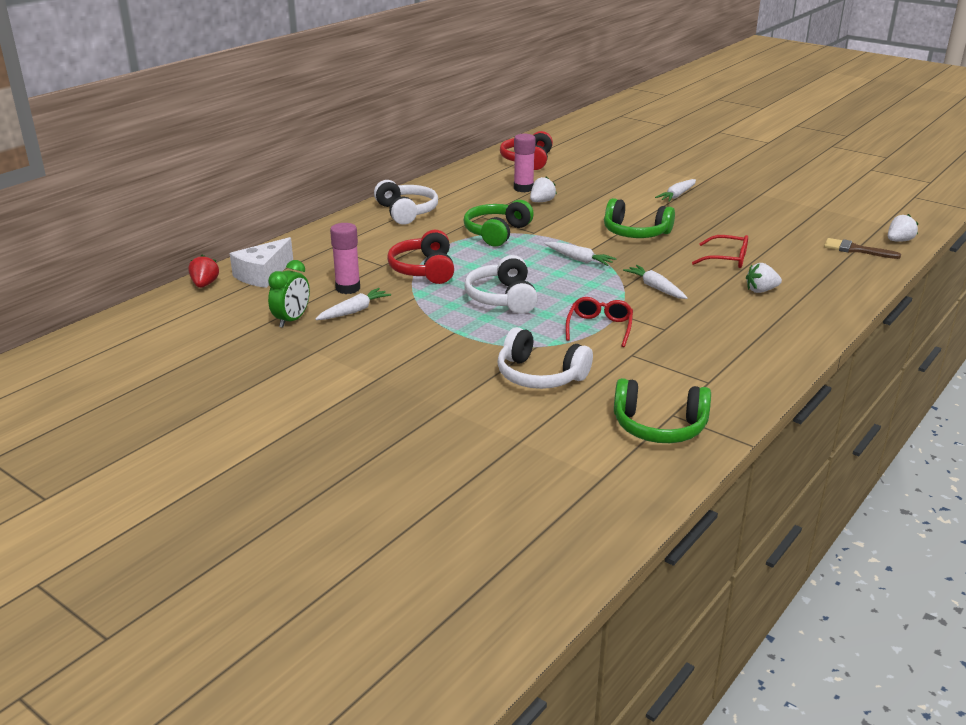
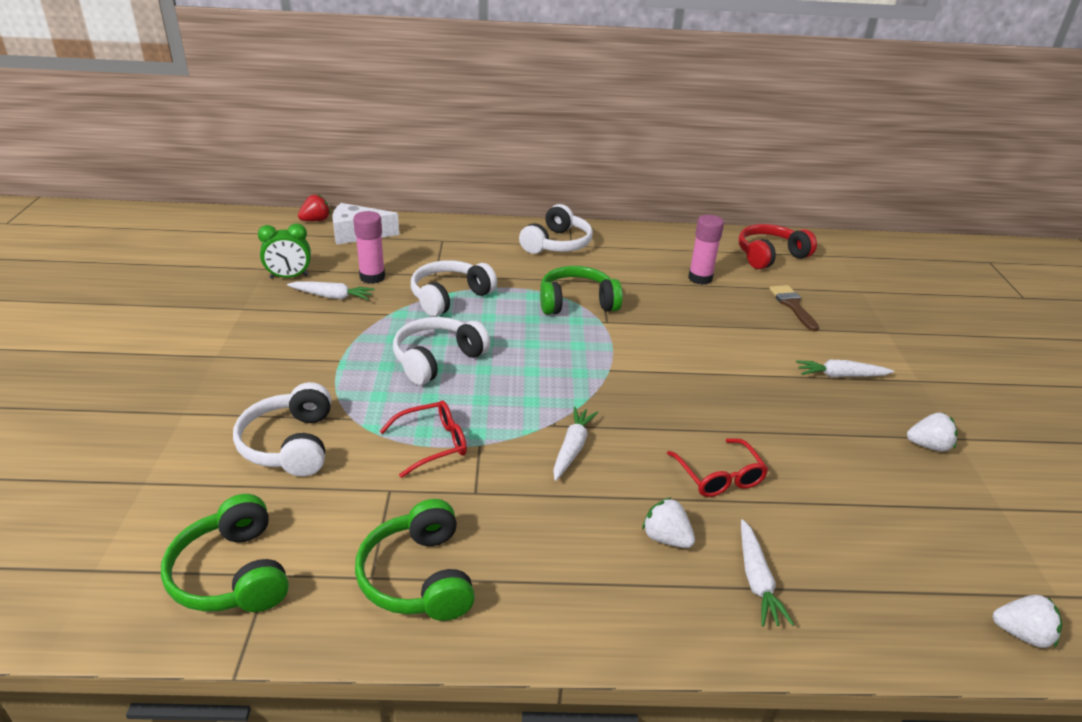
camera: 50 degrees right, 5 degrees up
(424, 270) = (449, 297): red headphones -> white headphones
(542, 201) = (685, 299): white strawberry -> white strawberry (928, 446)
(579, 259) = (579, 371): white carrot -> white carrot (757, 580)
(635, 233) = (695, 383): green headphones -> green headphones (418, 577)
(855, 250) = (917, 592): brown brush -> brown brush (792, 305)

